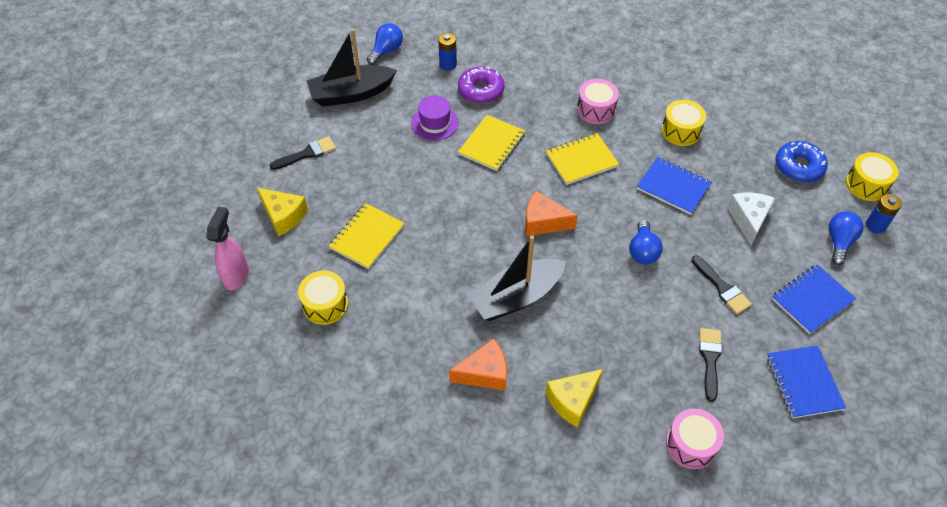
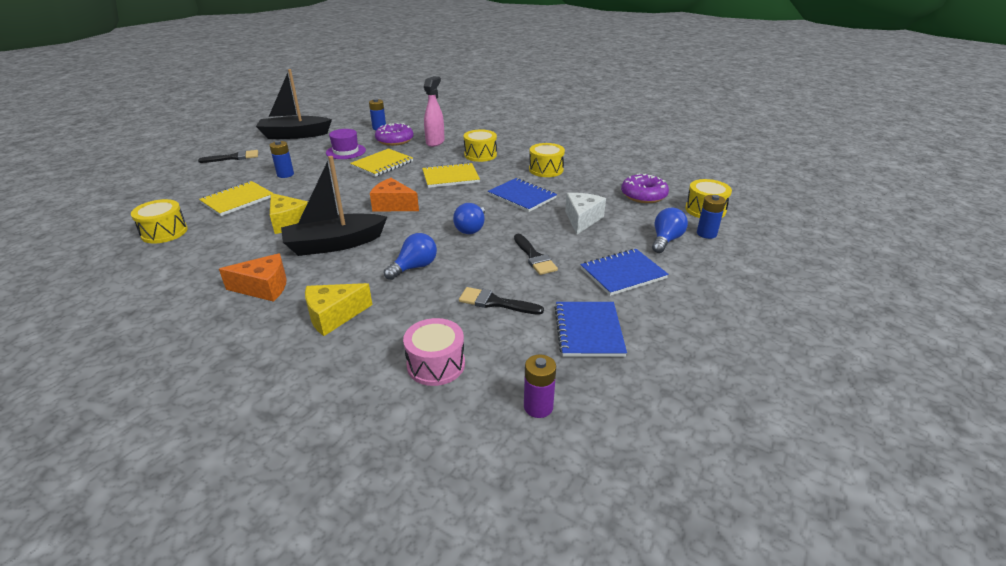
camera: 10 degrees right, 20 degrees down
(236, 276) = (110, 210): pink spray bottle -> pink spray bottle (435, 142)
(283, 216) = (182, 184): yellow cheese -> yellow cheese (288, 222)
(386, 51) = (338, 120): blue light bulb -> blue light bulb (414, 267)
(391, 180) = (285, 174): none -> blue battery
(596, 110) = (480, 155): pink drum -> yellow drum
(710, 359) = (495, 302): black brush -> black brush turned 90 degrees counterclockwise
(791, 476) = (538, 407): none -> purple battery
(798, 167) = (643, 195): blue donut -> purple donut

